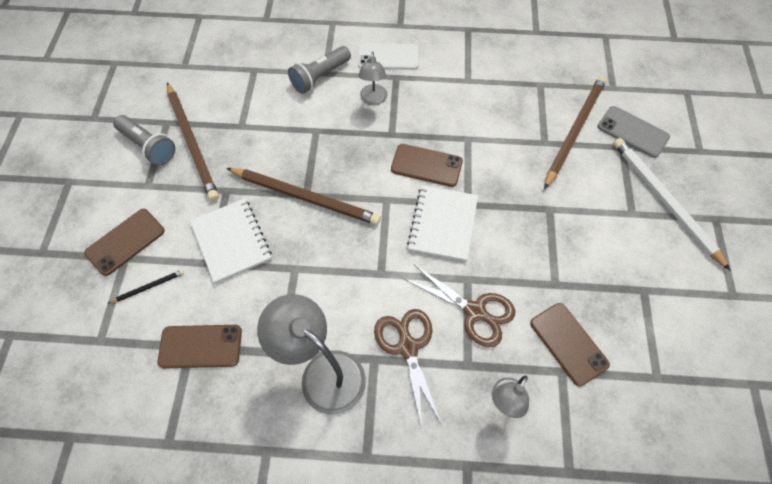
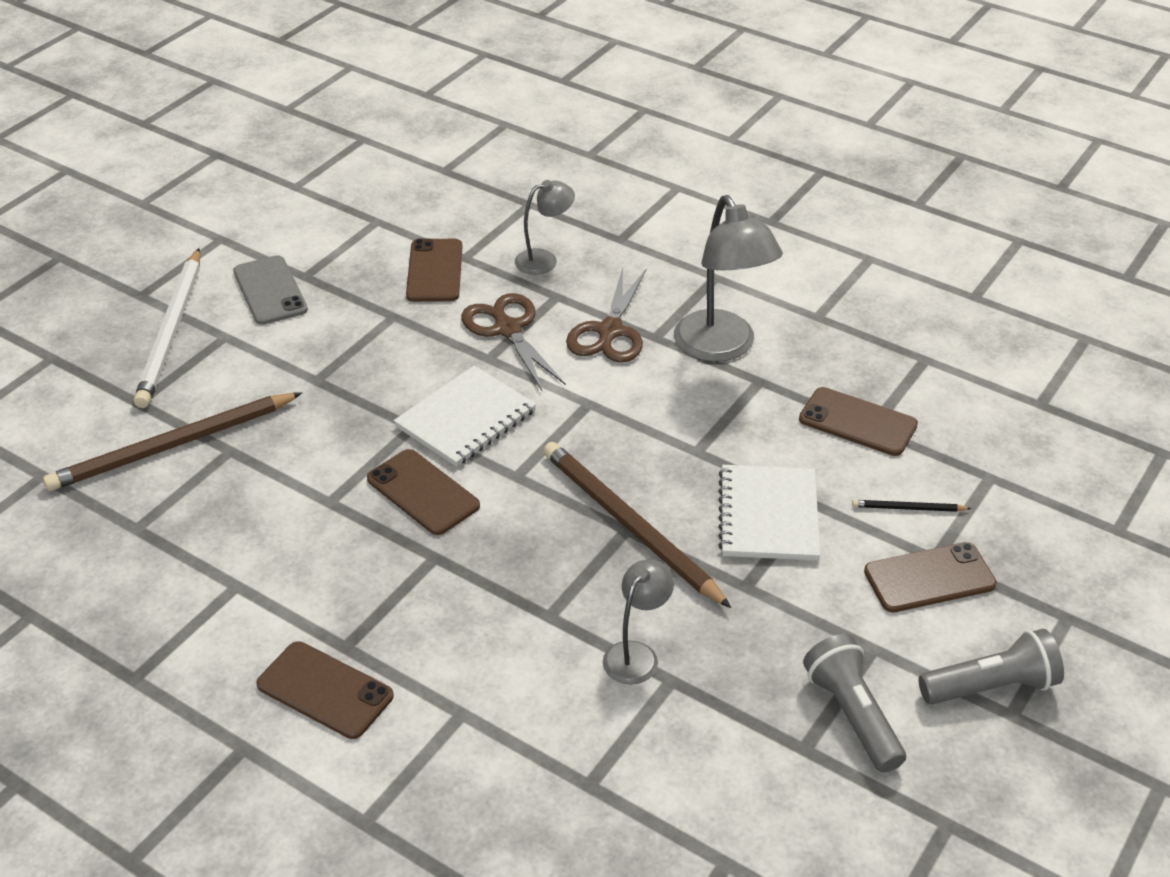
camera: 150 degrees left, 20 degrees down
(192, 143) = (771, 686): brown pencil -> none
(320, 77) = (476, 709): grey flashlight -> grey flashlight (991, 687)
(373, 100) = (417, 623): grey lamp -> grey lamp (636, 654)
(388, 57) = (325, 690): white phone -> brown phone
(633, 132) = (99, 412): grey phone -> grey phone (270, 291)

